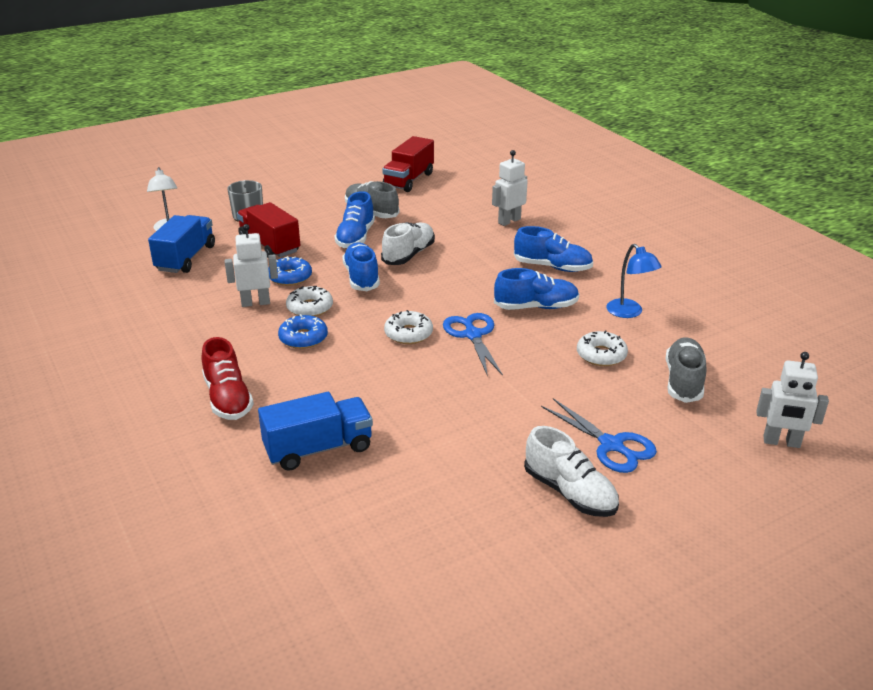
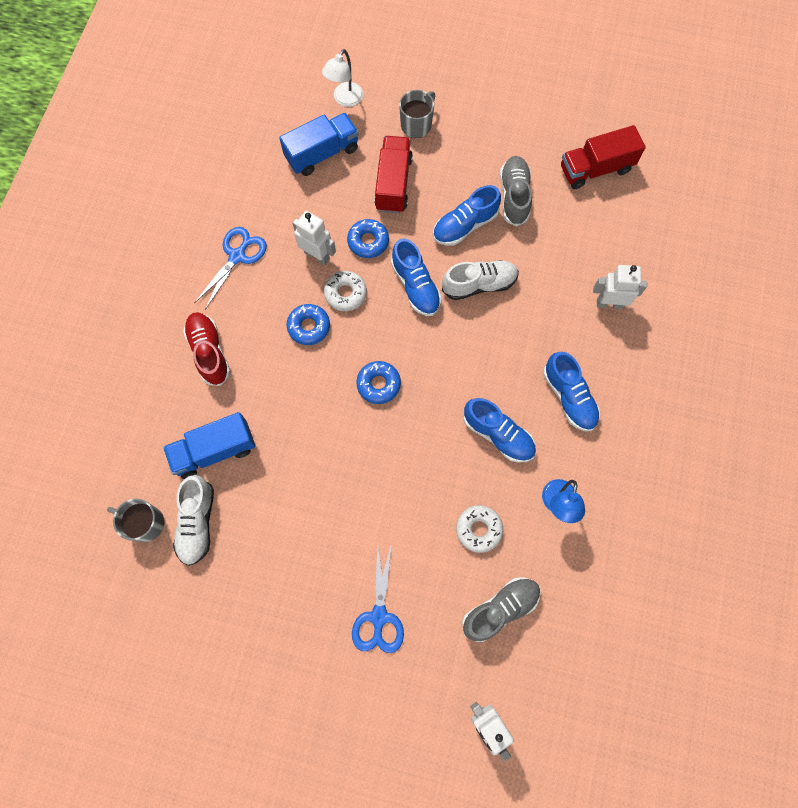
camera: 45 degrees right, 40 degrees up
(228, 398) = (209, 352): red shoe -> red shoe turned 135 degrees clockwise
(314, 537) = (145, 523): none -> grey mug
(318, 449) = (214, 450): blue truck -> blue truck turned 135 degrees clockwise
(361, 278) = (415, 286): blue shoe -> blue shoe turned 120 degrees clockwise
(408, 334) = (378, 384): white donut -> blue donut
(473, 335) = (418, 425): blue scissors -> blue scissors (237, 256)
(569, 492) = (308, 628): white shoe -> white shoe (197, 522)

